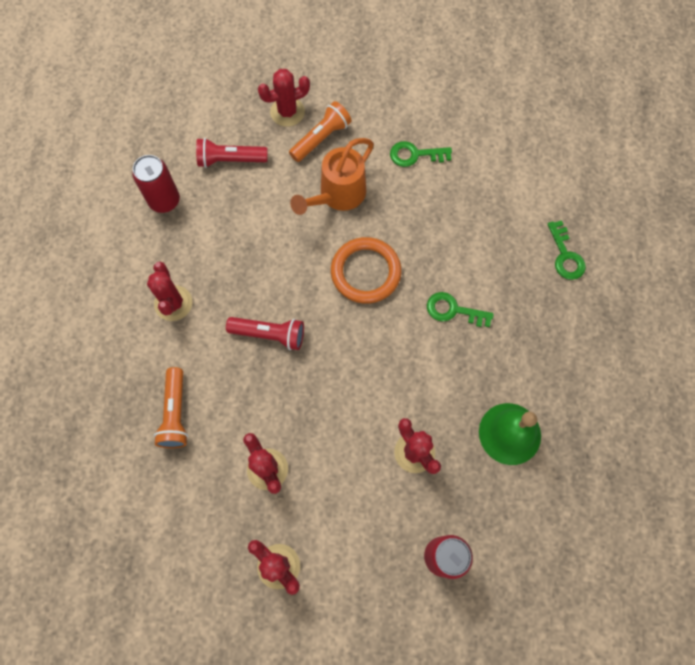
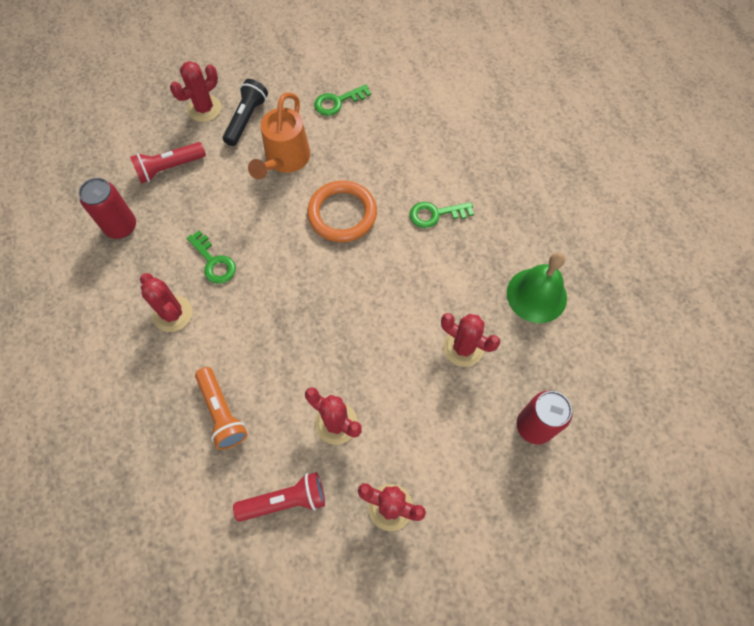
camera: 25 degrees left, 5 degrees down
(269, 334) = (280, 303): red flashlight -> red flashlight (285, 501)
(321, 138) = (246, 119): orange flashlight -> black flashlight
(565, 255) = (506, 133): green key -> green key (213, 261)

